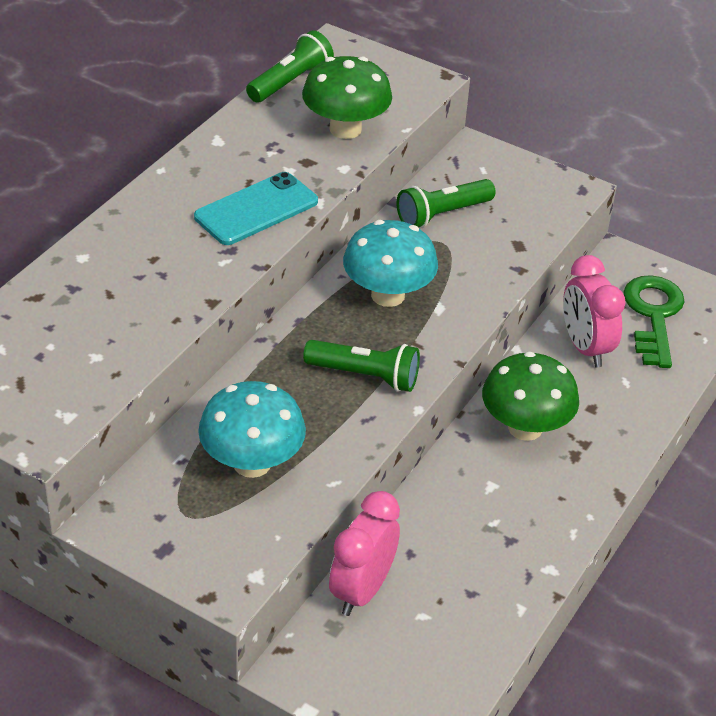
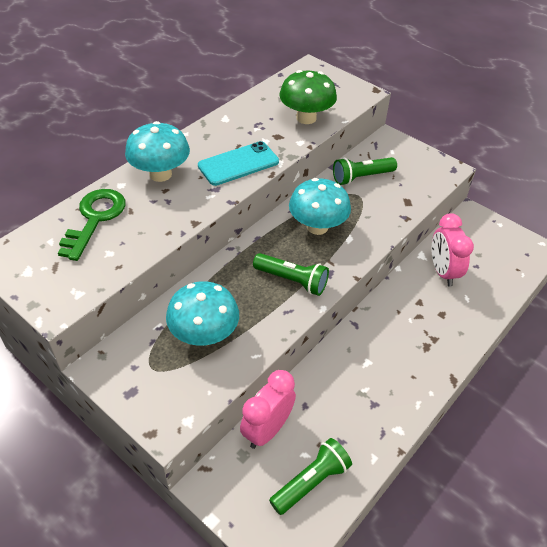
camera: 10 degrees right, 5 degrees up
(139, 235) = (160, 174): none -> turquoise mushroom
(290, 82) = (278, 86): green flashlight -> green flashlight (311, 481)
(525, 428) = (396, 323): green mushroom -> none
(653, 315) = (490, 254): green key -> green key (95, 219)

